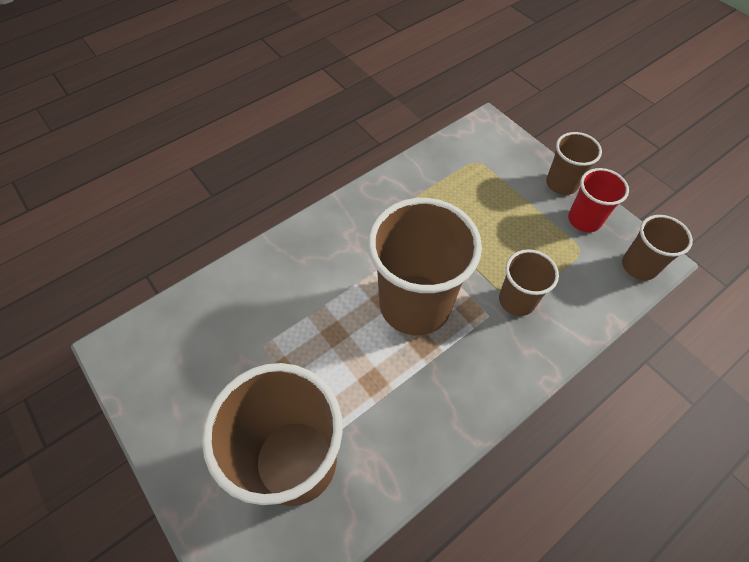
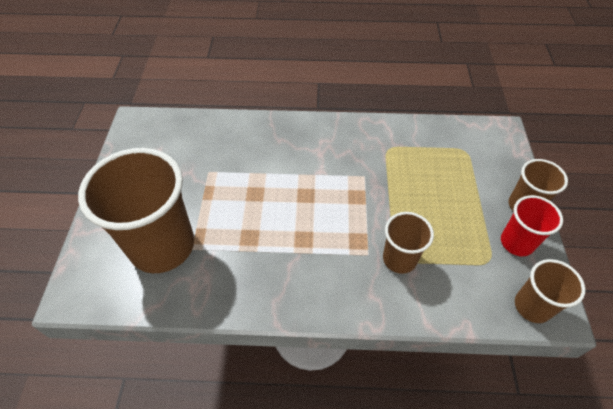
camera: 40 degrees right, 5 degrees down
(415, 304) = (323, 212): brown cup -> none

